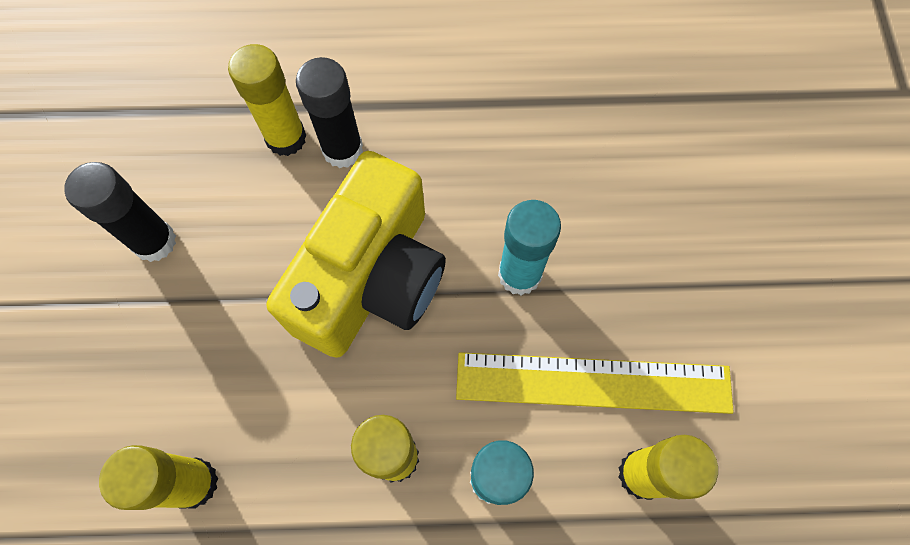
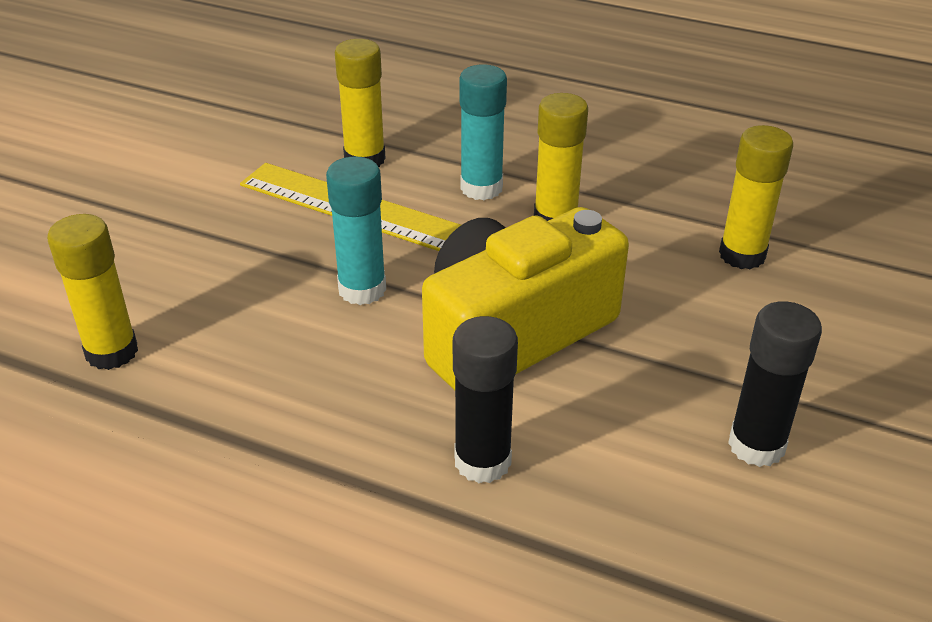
camera: 155 degrees left, 30 degrees down
(286, 138) = (551, 502): yellow glue stick -> yellow glue stick (112, 352)

